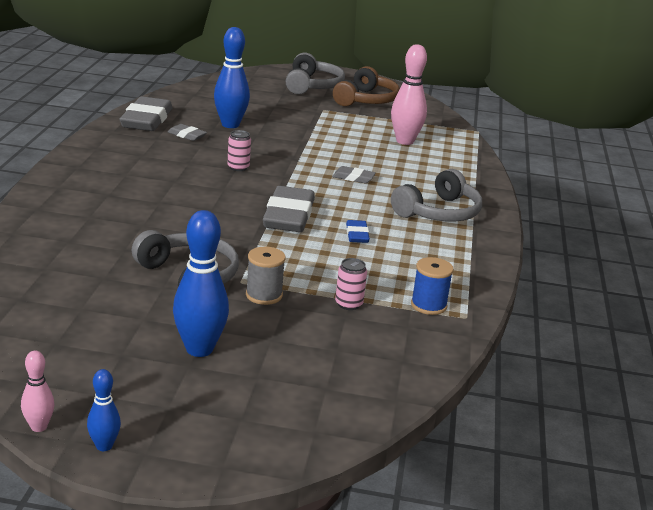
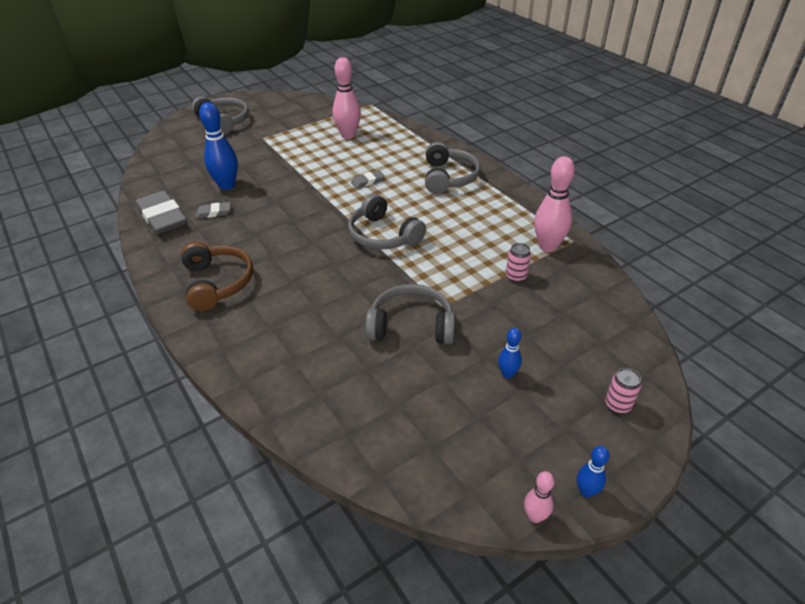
camera: 40 degrees left, 15 degrees up
(199, 349) = (507, 374): blue bowling pin -> blue bowling pin, size x0.51
(238, 167) = (291, 218): pink can -> pink can (618, 405)
(264, 295) = (470, 305): grey spool -> none
(289, 216) = (383, 235): grey eraser -> grey headphones
(357, 235) = (439, 223): blue eraser -> none
(366, 100) = (275, 115): brown headphones -> brown headphones (217, 283)
(428, 305) = (547, 246): blue spool -> pink bowling pin

